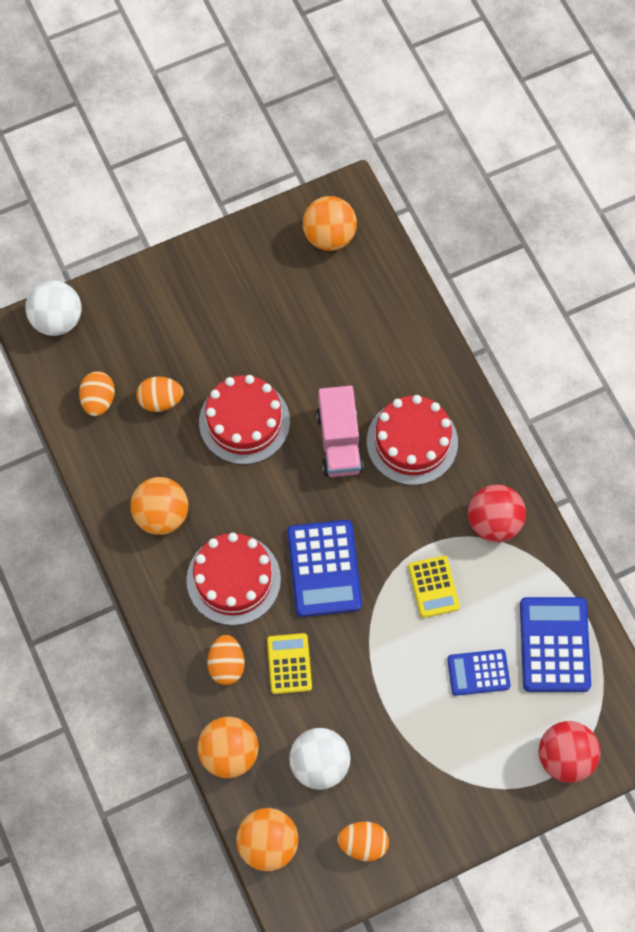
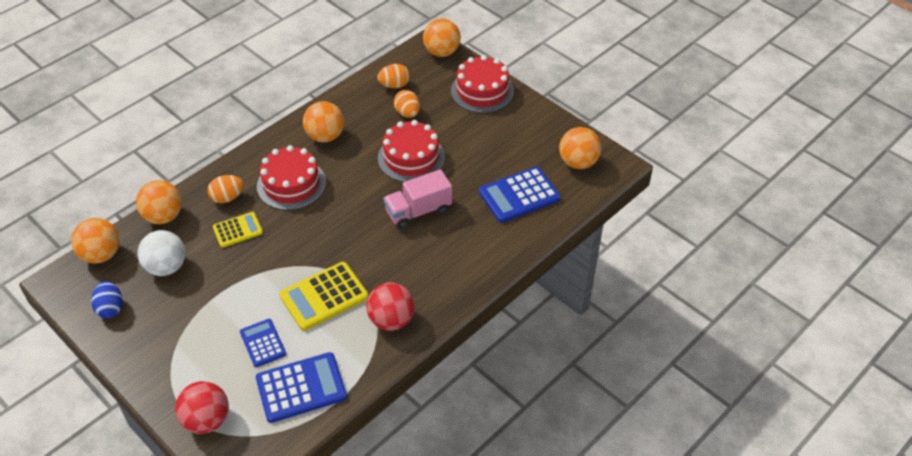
camera: 70 degrees right, 20 degrees down
(57, 320) = (442, 52): white ball -> orange ball
(324, 568) = (316, 230): blue calculator -> blue calculator (519, 195)
(363, 843) = (110, 308): orange egg -> blue egg
(412, 442) = (437, 252): red cake -> red cake (482, 91)
(433, 587) = (324, 296): yellow calculator -> yellow calculator, size x1.64

